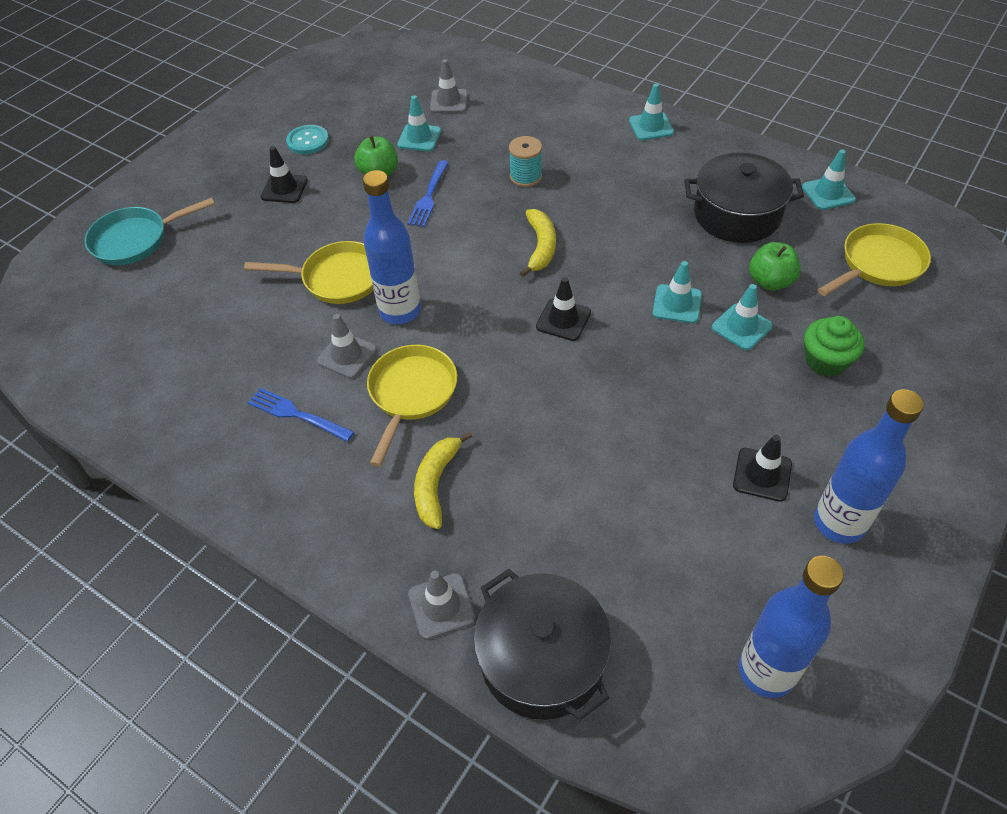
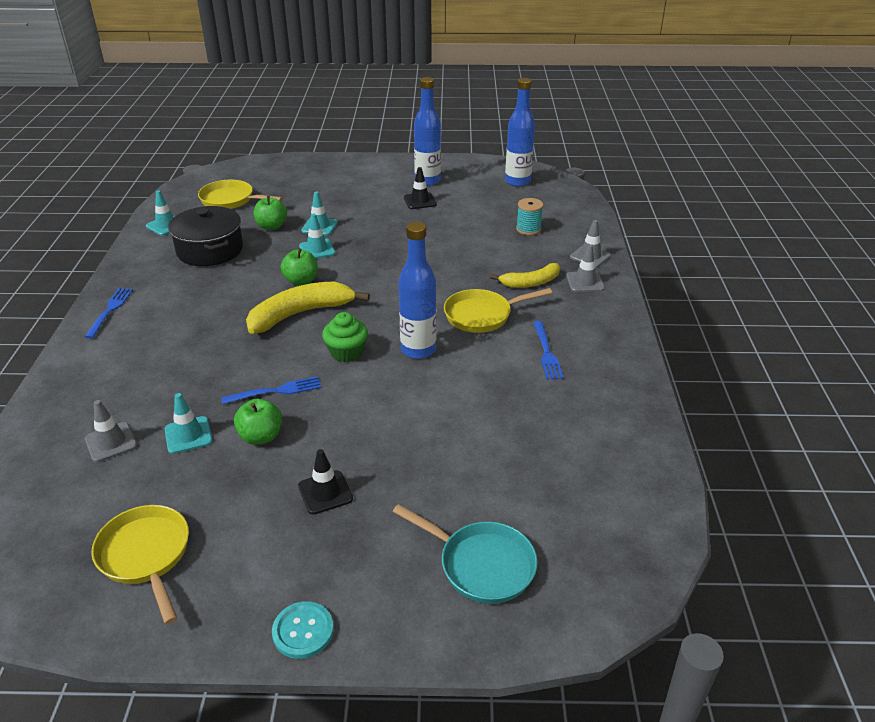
camera: 125 degrees left, 15 degrees down
(308, 141) = (234, 519): turquoise button -> turquoise button (303, 631)
(337, 278) = (413, 395): yellow pan -> yellow pan (146, 555)
(347, 355) = (479, 355): grey traffic cone -> grey traffic cone (585, 282)
(525, 177) = (216, 349): turquoise spool -> turquoise spool (528, 229)
(541, 247) = (300, 314): yellow banana -> yellow banana, size x1.62
(542, 658) = (578, 225): black pot -> none
(563, 320) = (366, 283): black traffic cone -> none
(609, 267) = (301, 281): none -> green apple
(651, 126) = (110, 310): turquoise traffic cone -> blue fork
(825, 360) = (325, 200): green cupcake -> green cupcake (346, 352)

